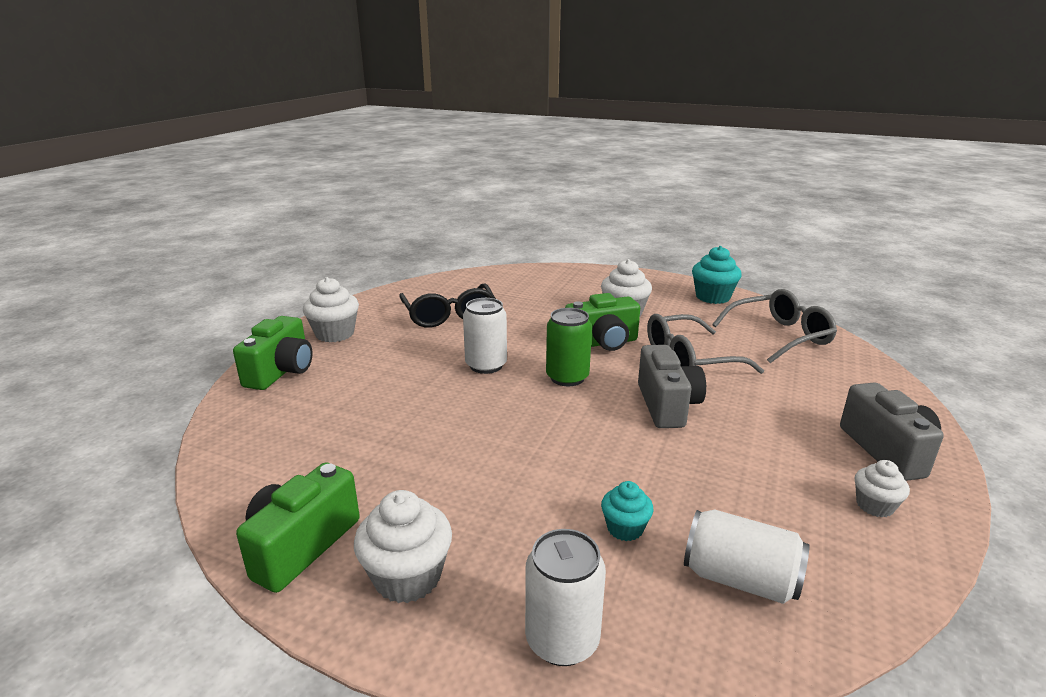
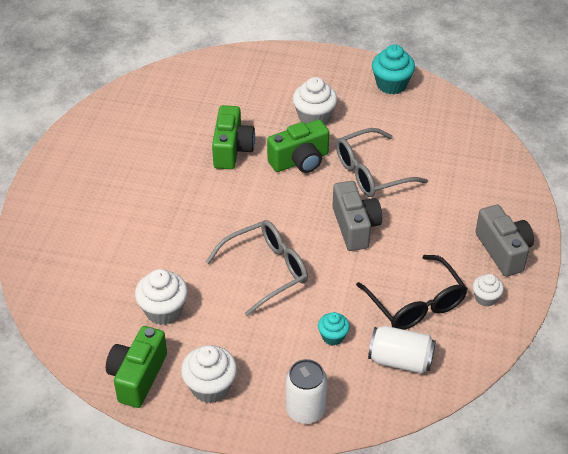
camera: 10 degrees left, 20 degrees up
(281, 371) = (46, 229): green camera -> green camera (232, 149)
(335, 334) = (68, 177): white cupcake -> white cupcake (163, 310)
(449, 315) = (160, 139): black glasses -> black glasses (415, 303)
(486, 365) = (210, 200): white can -> none
(567, 377) = (277, 206): green can -> none
(779, 336) = (444, 134): grey glasses -> grey glasses (265, 271)

